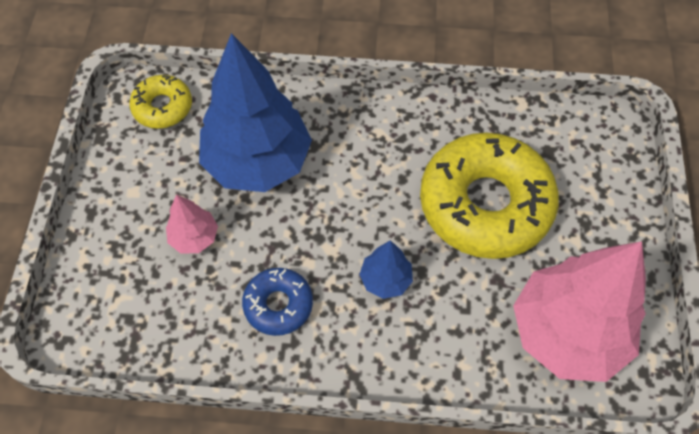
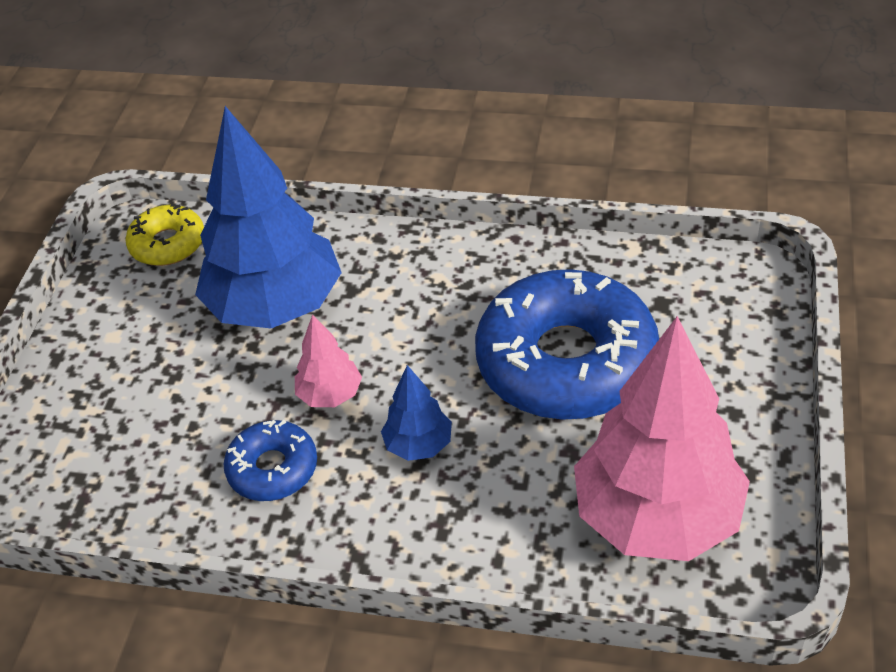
camera: 10 degrees right, 15 degrees down
(194, 237) = (180, 389): pink tree -> pink tree (330, 395)
(485, 204) = (566, 361): yellow donut -> blue donut

